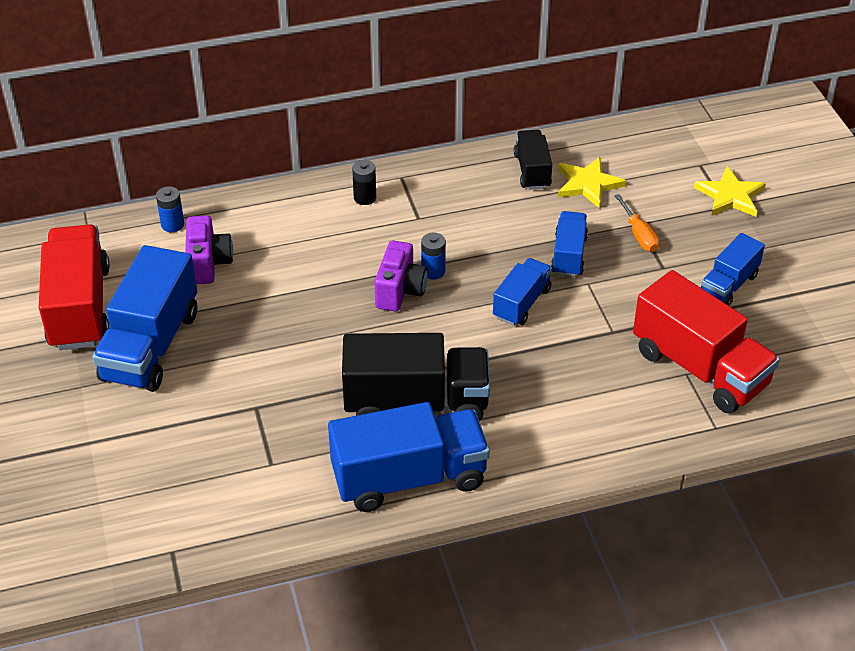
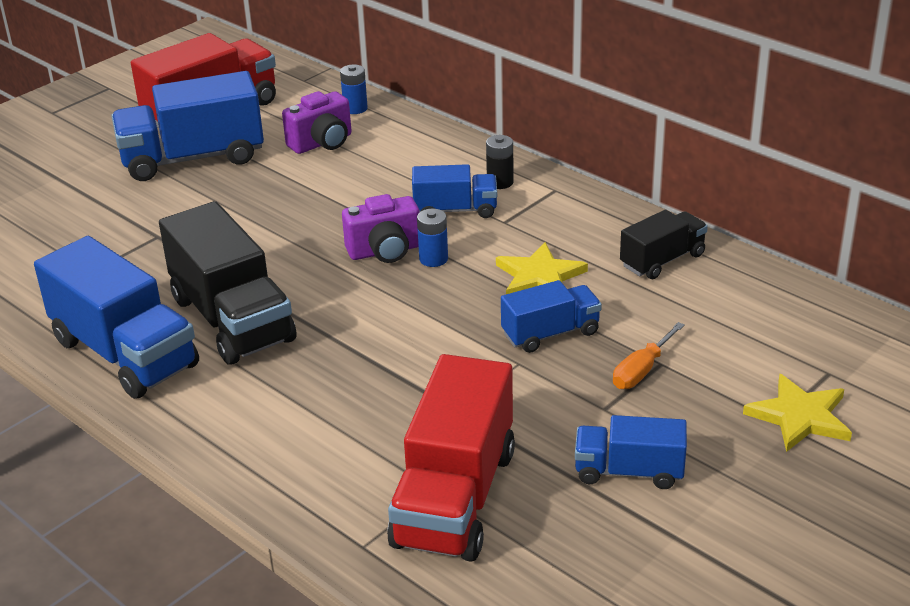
camera: 60 degrees right, 10 degrees down
(521, 303) = (440, 330): blue truck -> blue truck (455, 210)
(587, 184) = (686, 304): yellow star -> yellow star (539, 277)

